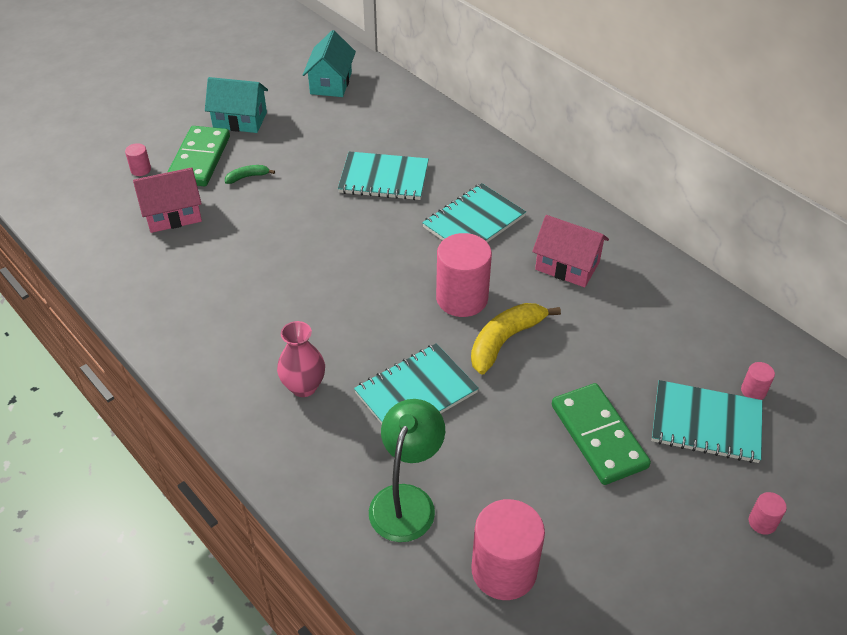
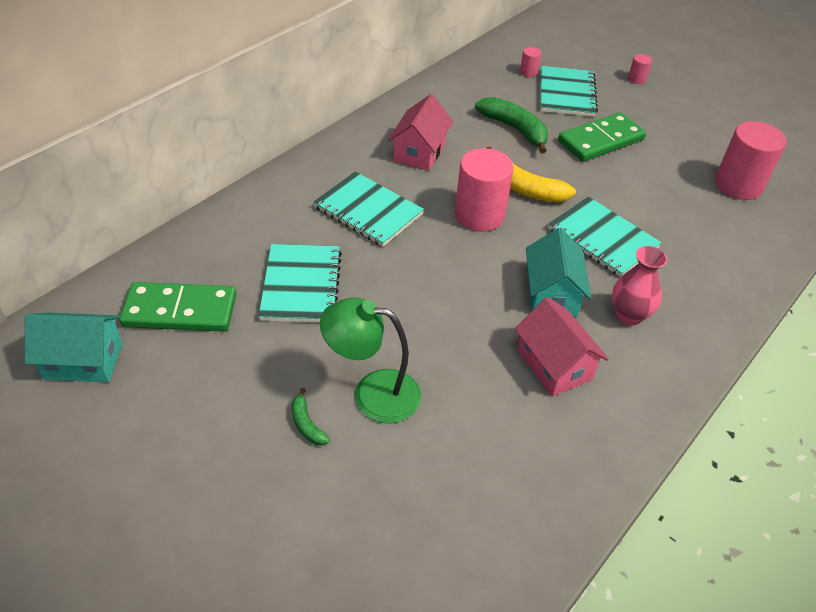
camera: 100 degrees left, 0 degrees up
(141, 170) = (297, 574): pink cylinder -> none
(173, 215) = (397, 498): pink house -> pink house (554, 365)
(199, 159) = (268, 494): green domino -> green domino (180, 310)
(240, 120) = (169, 460): turquoise house -> turquoise house (551, 294)
(406, 500) = (711, 237): green lamp -> green lamp (373, 393)
(617, 353) = (515, 129): none -> green banana

